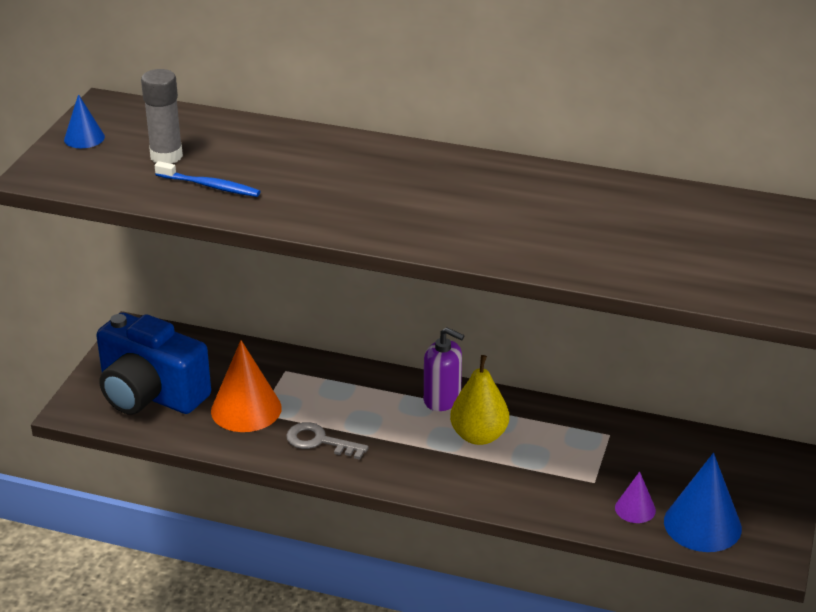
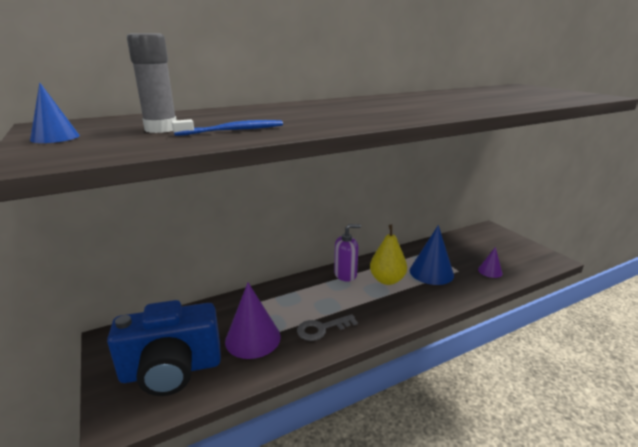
camera: 45 degrees left, 10 degrees down
(246, 409) = (253, 338): orange cone -> purple cone
(702, 524) = (517, 263): blue cone -> blue cone (431, 272)

